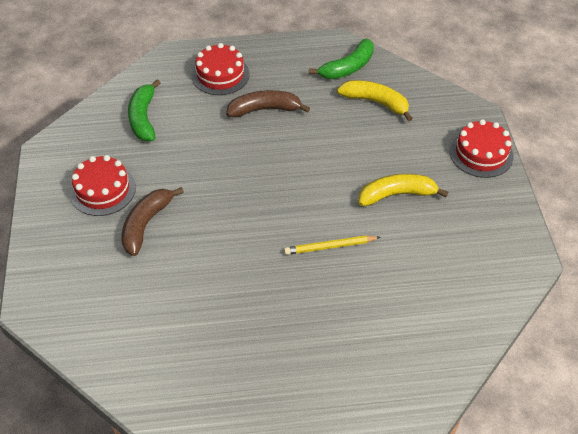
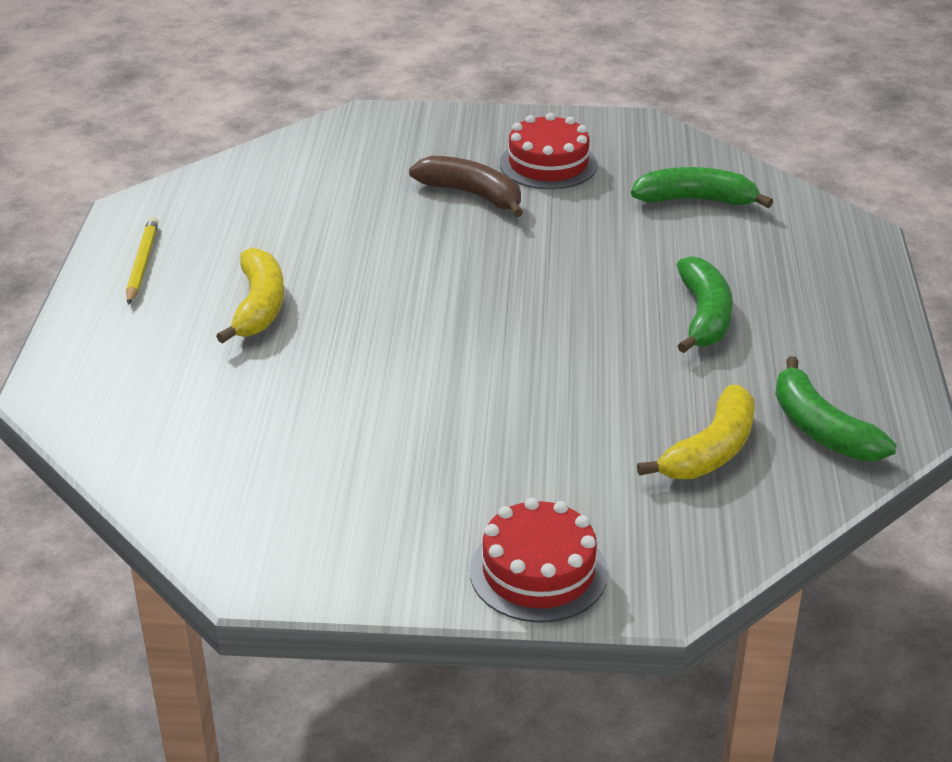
camera: 100 degrees right, 15 degrees down
(220, 75) = (801, 277): red cake -> none
(265, 109) = (704, 316): brown banana -> green banana
(329, 246) = (371, 349): yellow pencil -> yellow pencil (142, 263)
(397, 194) = (459, 438): yellow banana -> yellow banana (259, 307)

